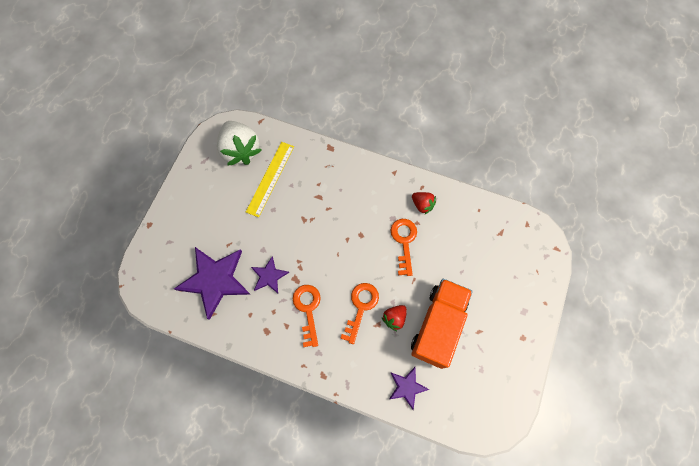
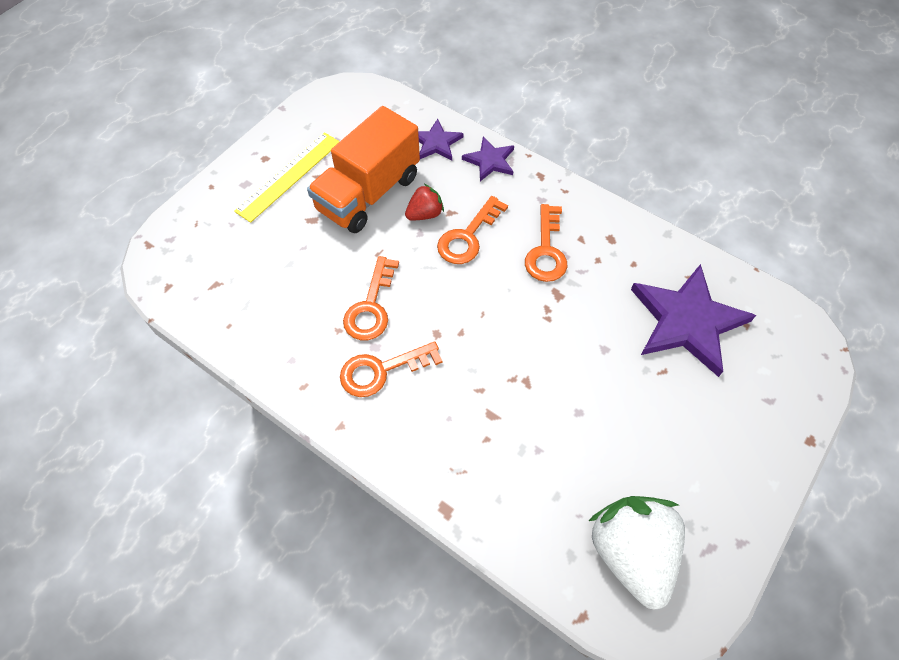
camera: 165 degrees left, 10 degrees down
(269, 276) = (599, 307): purple star -> purple star (490, 161)
(270, 178) = (576, 473): yellow ruler -> yellow ruler (289, 176)
(384, 206) = (381, 370): none -> orange key
(422, 205) = (316, 356): red strawberry -> none

